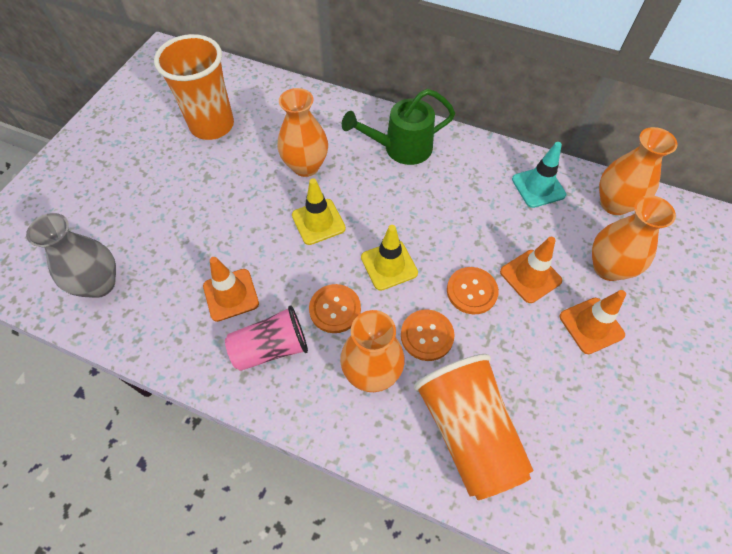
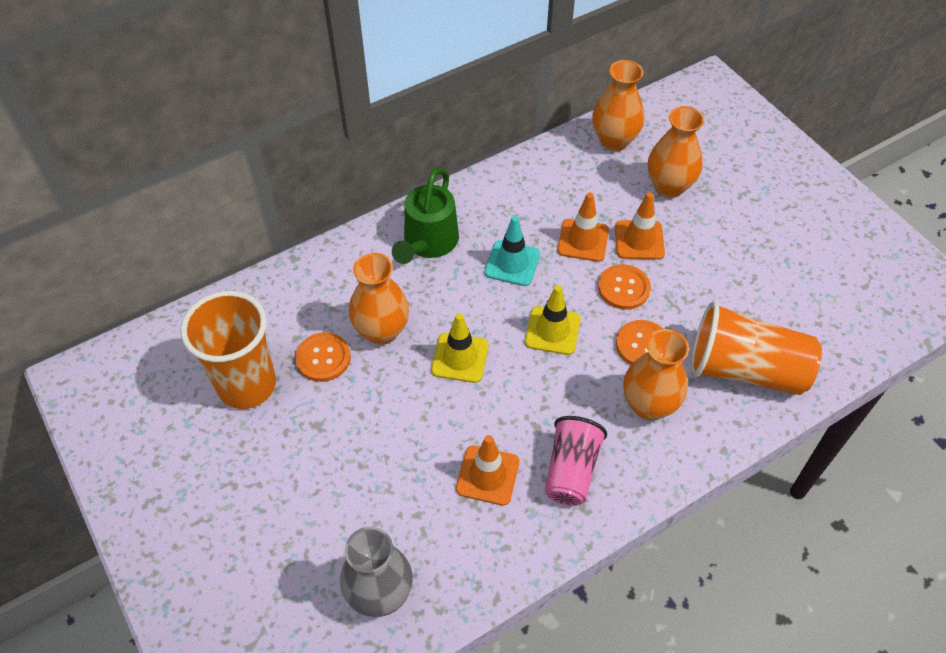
camera: 55 degrees left, 5 degrees down
(335, 309) = (567, 398): orange button -> orange button (323, 358)
(538, 187) = (557, 176): turquoise traffic cone -> turquoise traffic cone (512, 263)
(591, 325) = (710, 232): orange traffic cone -> orange traffic cone (583, 240)

